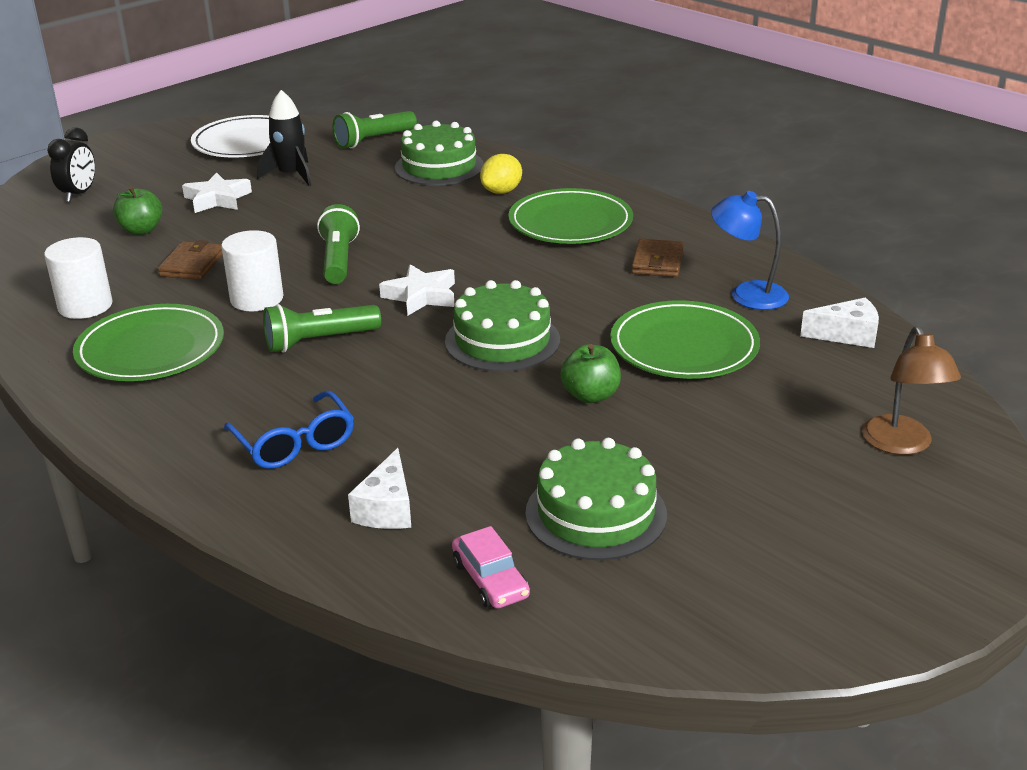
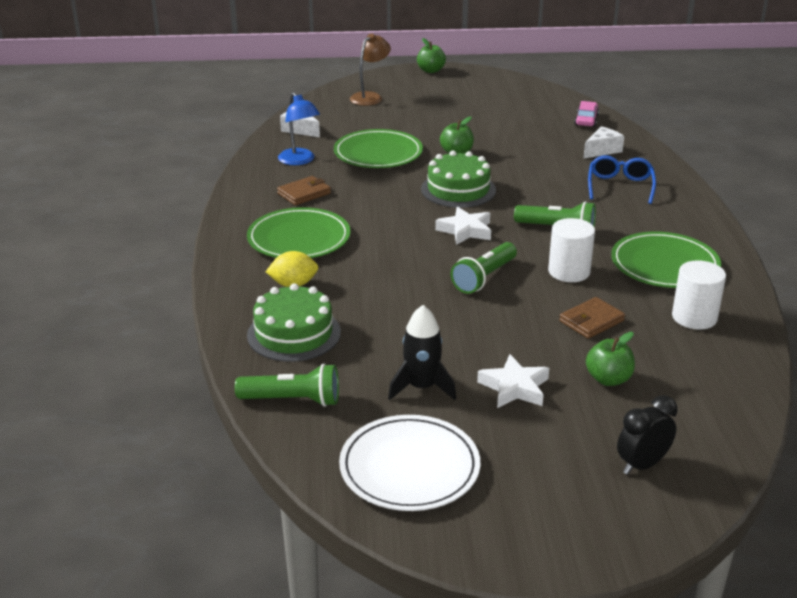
camera: 140 degrees left, 0 degrees up
(596, 513) = (520, 121): green cake -> none
(960, 580) = (431, 70): none -> green apple

